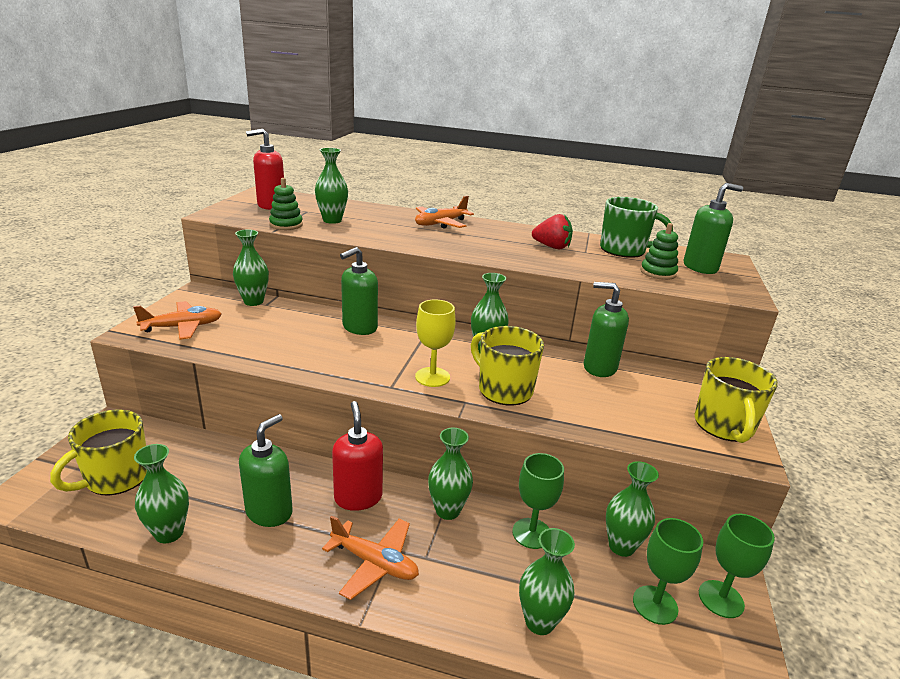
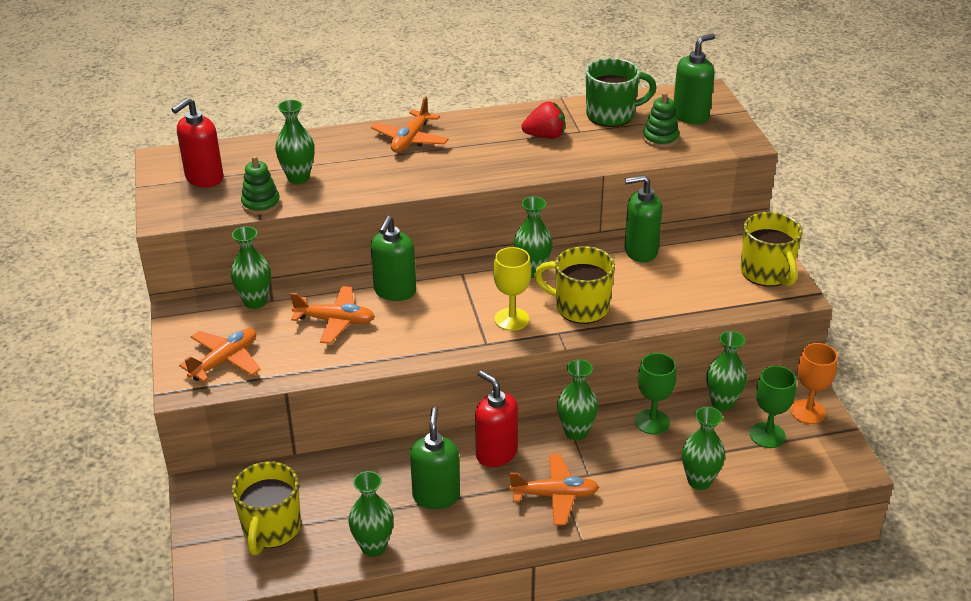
camera: 25 degrees left, 10 degrees up
(292, 330) = (335, 321): none -> orange plane
(721, 599) = (807, 412): green goblet -> orange goblet

